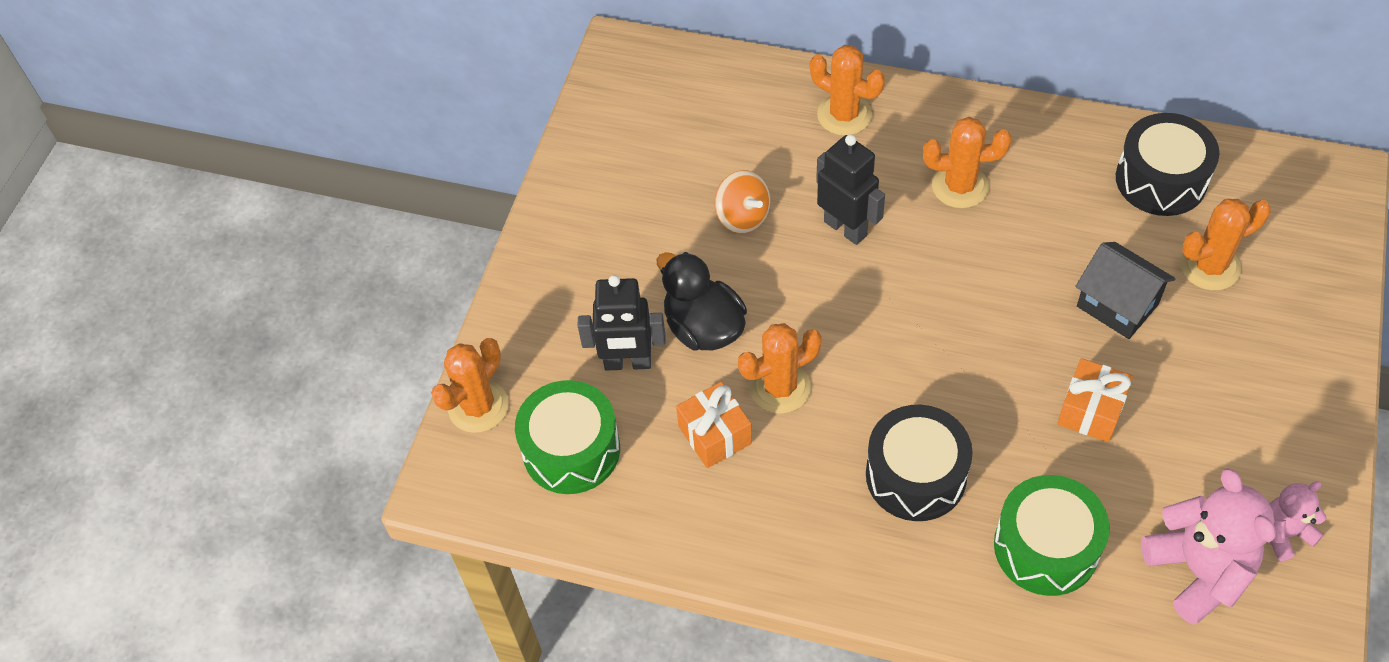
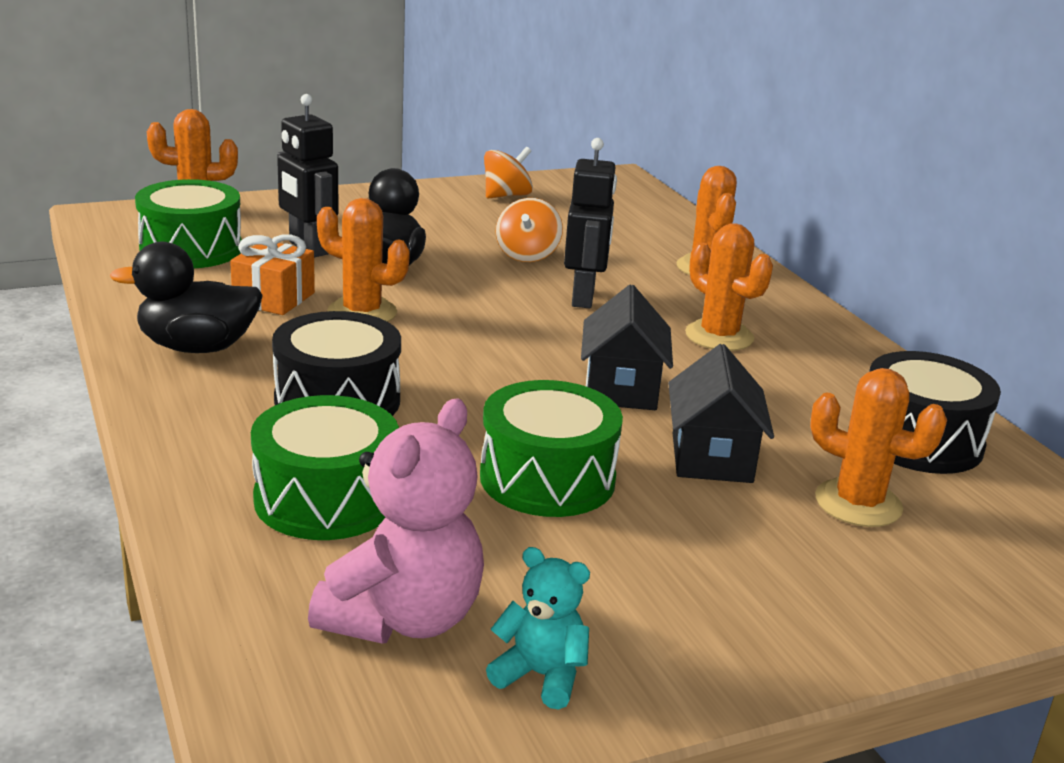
camera: 45 degrees right, 30 degrees down
(607, 156) = (506, 195): none -> orange spinning top
(774, 527) = (197, 347): none -> black duck
(1000, 296) = (621, 389): none -> black house
(1090, 410) = (547, 478): orange gift -> green drum
(1284, 533) = (540, 675): pink teddy bear -> turquoise teddy bear

